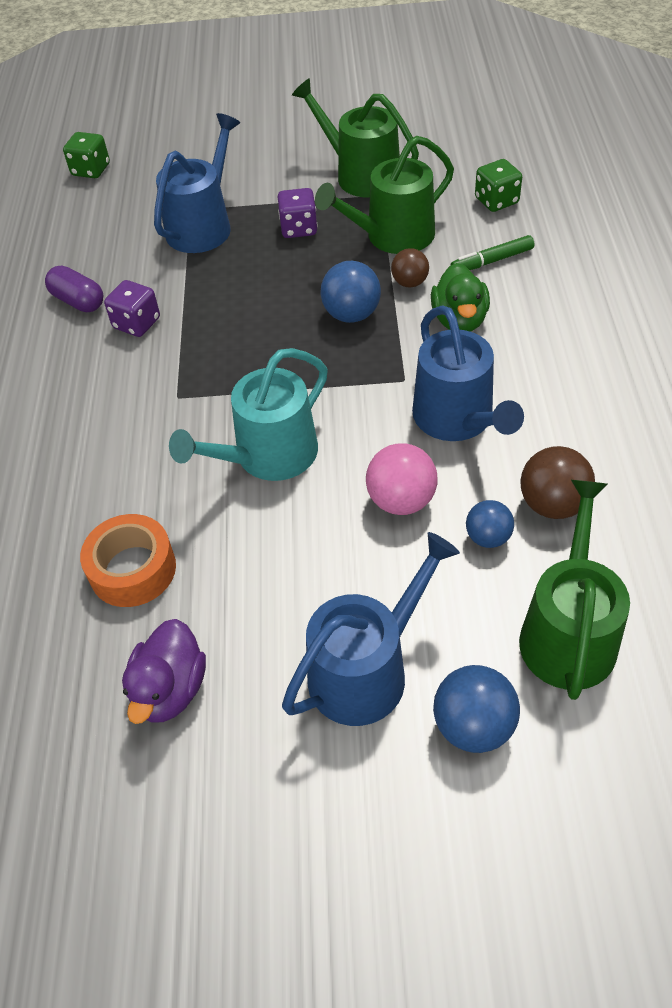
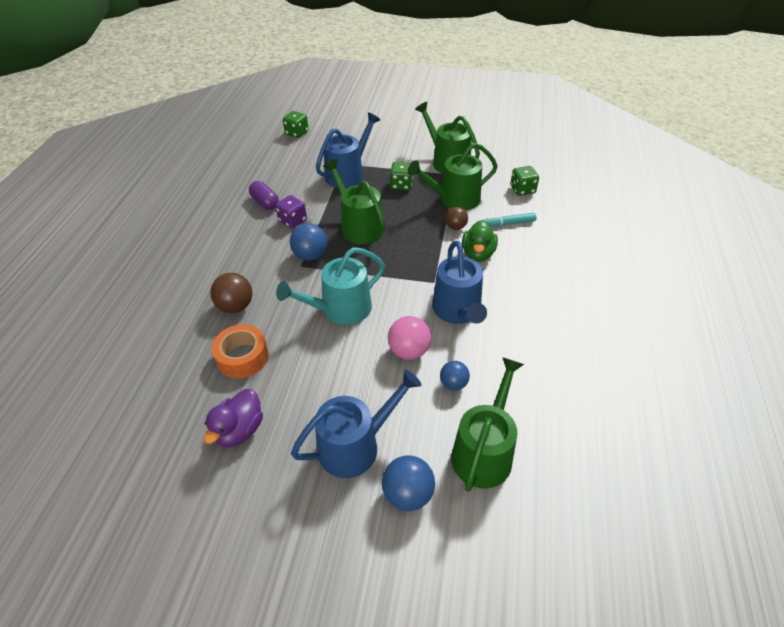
camera: 10 degrees right, 5 degrees down
(252, 312) = (359, 226): none -> green watering can
(299, 228) = (401, 185): purple dice -> green dice
(351, 314) = (415, 239): blue ball -> blue ball (310, 255)
(492, 261) = (508, 223): green marker -> turquoise marker
(552, 504) = (499, 372): brown ball -> brown ball (236, 306)

